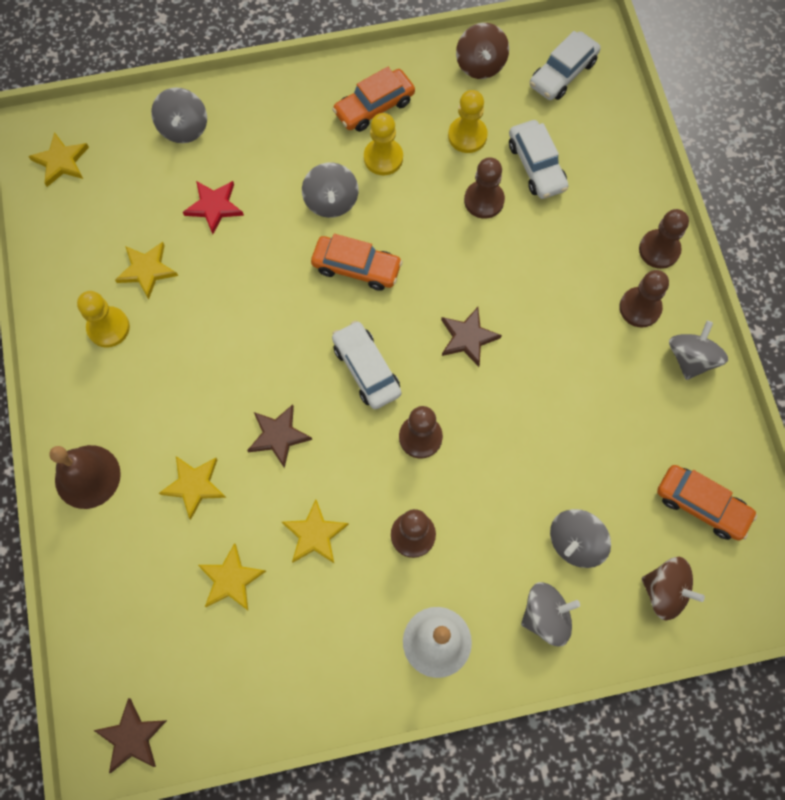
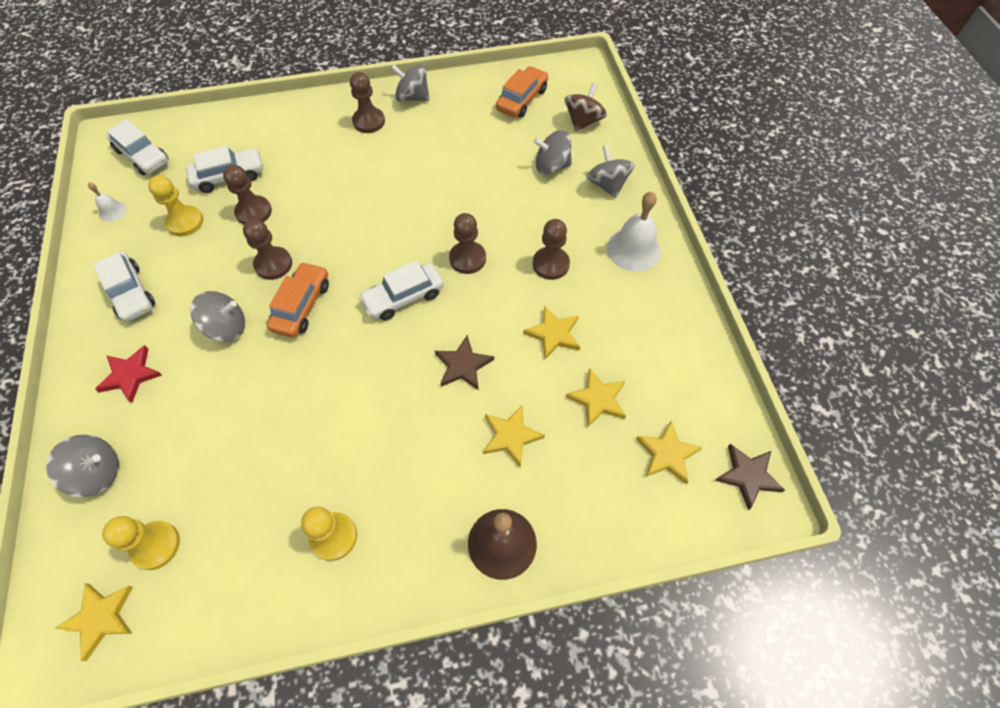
camera: 90 degrees left, 10 degrees down
(147, 270) = (270, 500): yellow star -> yellow star (667, 454)
(214, 207) = (207, 434): red star -> red star (130, 375)
(374, 107) = (130, 293): orange car -> white car
(383, 158) = (190, 285): yellow pawn -> yellow pawn (156, 545)
(468, 338) = (381, 225): brown star -> none
(480, 64) = (112, 211): brown spinning top -> white bell
(575, 542) = (551, 166): grey spinning top -> grey spinning top turned 135 degrees clockwise
(659, 250) = (322, 108): brown pawn -> brown pawn (273, 264)

